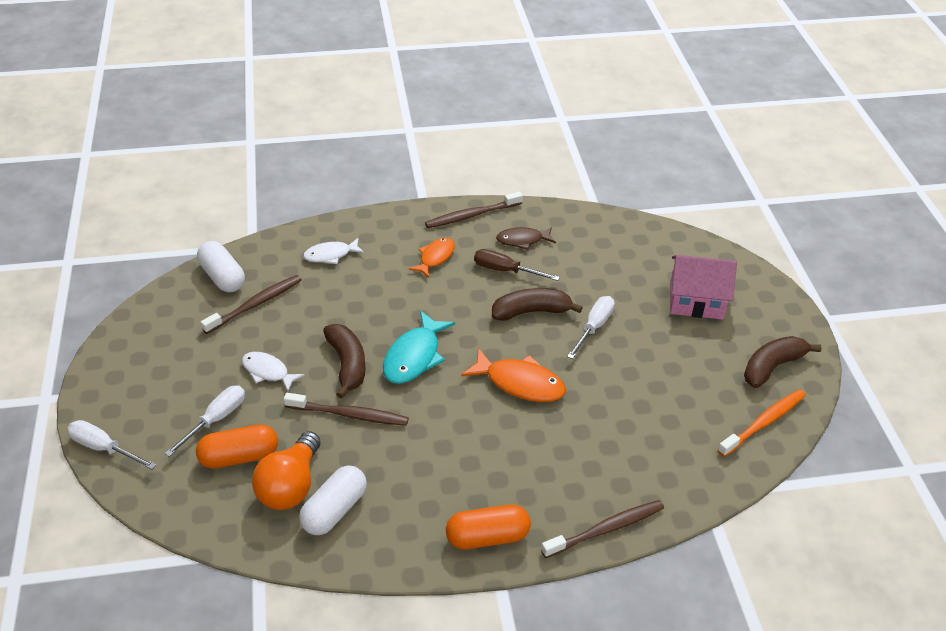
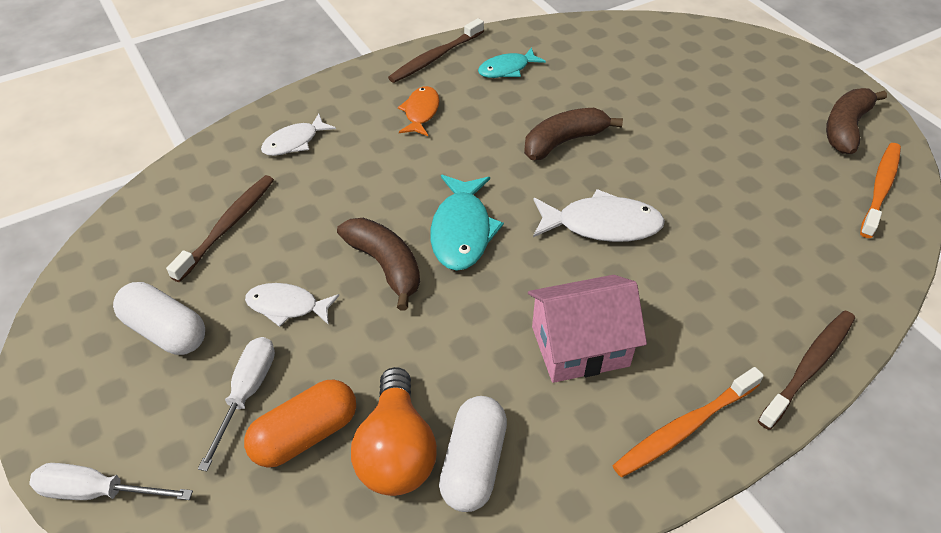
camera: 20 degrees left, 5 degrees up
(223, 277) = (167, 205): white capsule -> white capsule (166, 331)
(349, 415) = (422, 328): brown toothbrush -> none
(487, 537) = (684, 428): orange capsule -> orange toothbrush
(505, 270) = (508, 105): brown screwdriver -> none
(520, 383) = (602, 225): orange fish -> white fish
(522, 240) = (507, 69): brown fish -> turquoise fish
(593, 327) = (641, 139): white screwdriver -> none
(696, 301) = (725, 84): pink house -> pink house (580, 346)

